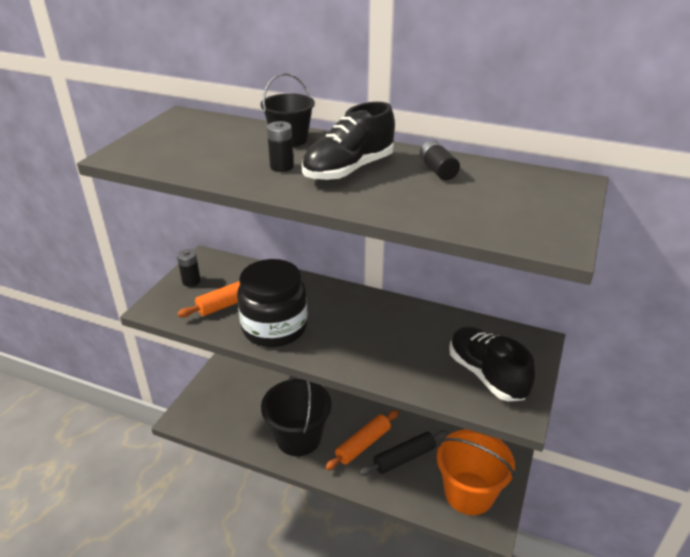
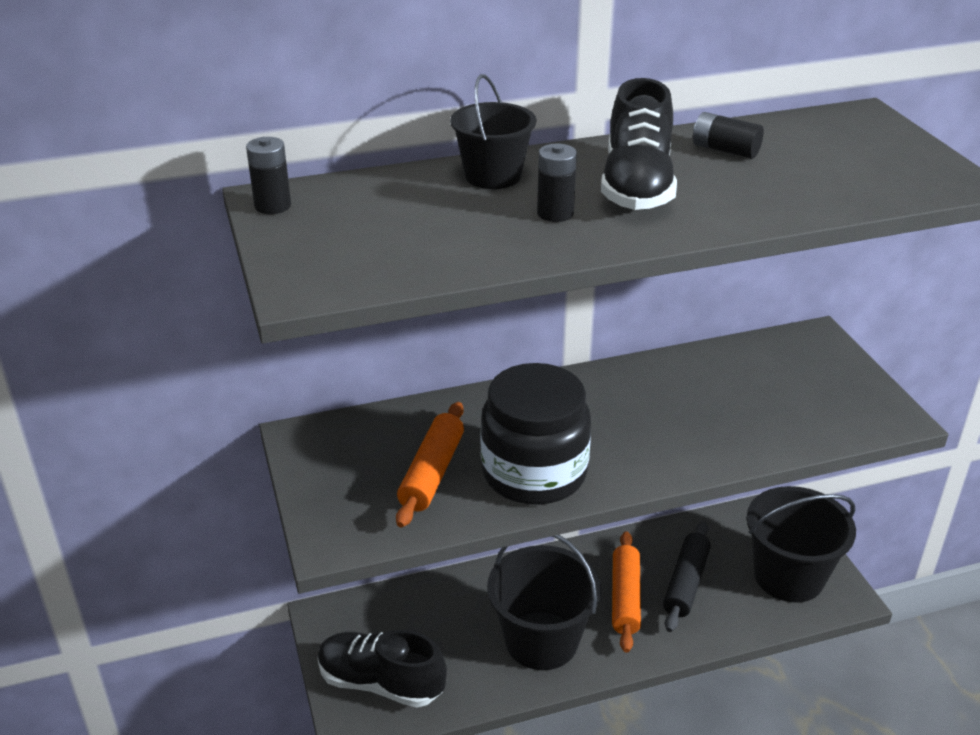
camera: 40 degrees left, 0 degrees up
(191, 281) = (331, 477): black battery -> black battery (272, 206)
(469, 493) = (788, 576): orange bucket -> black bucket
(486, 375) = (820, 397): black shoe -> black shoe (381, 683)

